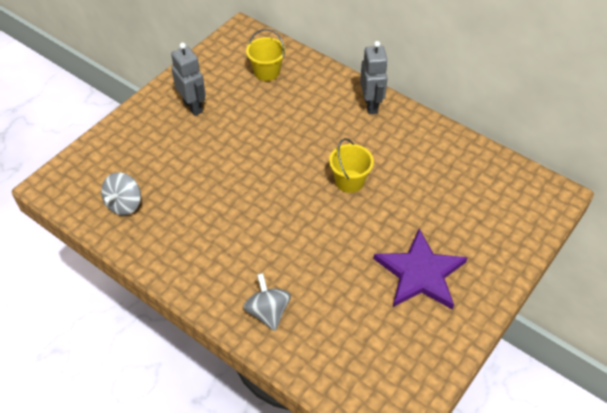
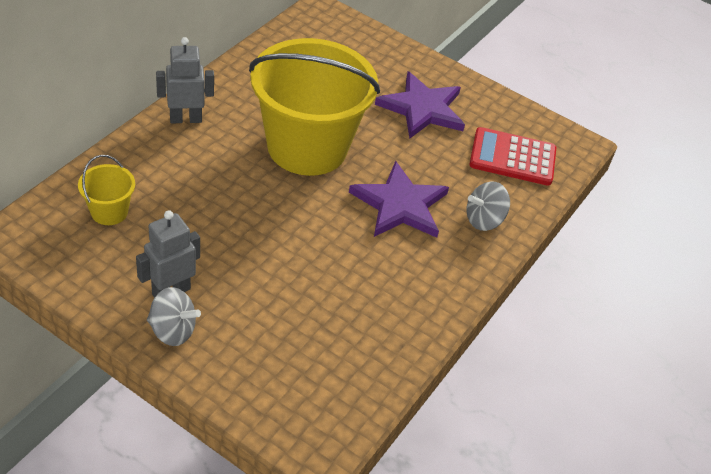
camera: 100 degrees left, 5 degrees down
(124, 204) = (350, 357): grey spinning top -> grey spinning top (173, 330)
(284, 245) = (400, 205): none -> purple star
(349, 181) = (307, 147): yellow bucket -> yellow bucket, size x2.42
(359, 350) = (512, 157): none -> red calculator

